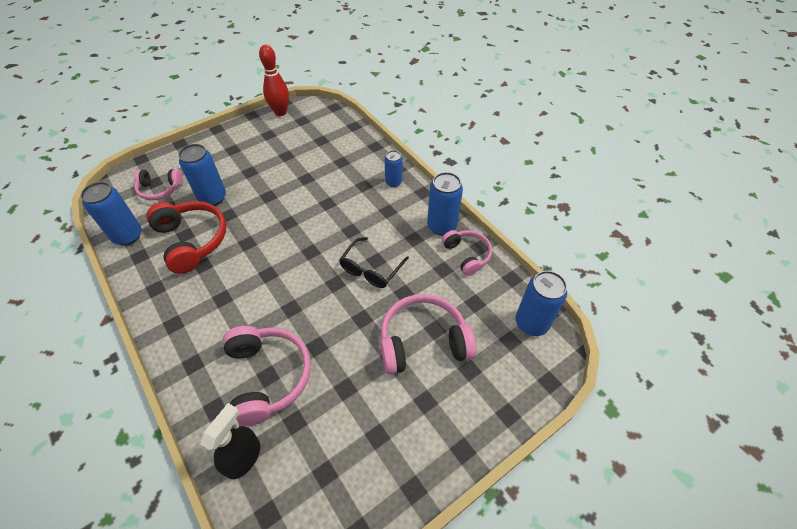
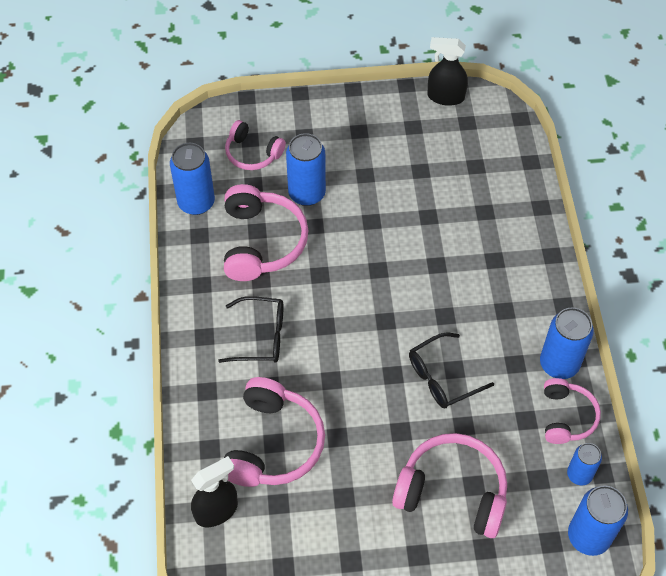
camera: 30 degrees right, 5 degrees up
(192, 241) = (261, 242): red headphones -> pink headphones
(220, 303) = (261, 336): none -> black glasses
(280, 112) = (445, 97): red bowling pin -> black spray bottle
(393, 182) = (535, 273): blue can -> blue can (579, 474)

